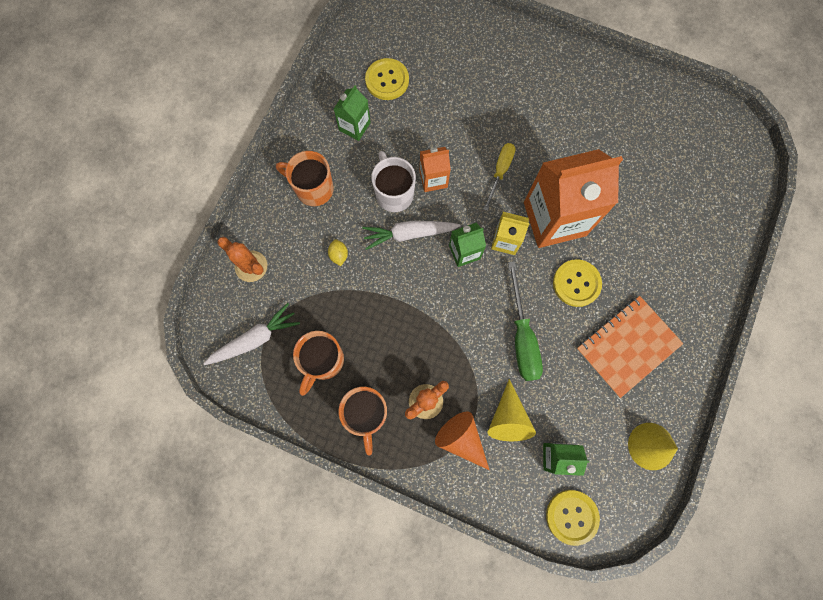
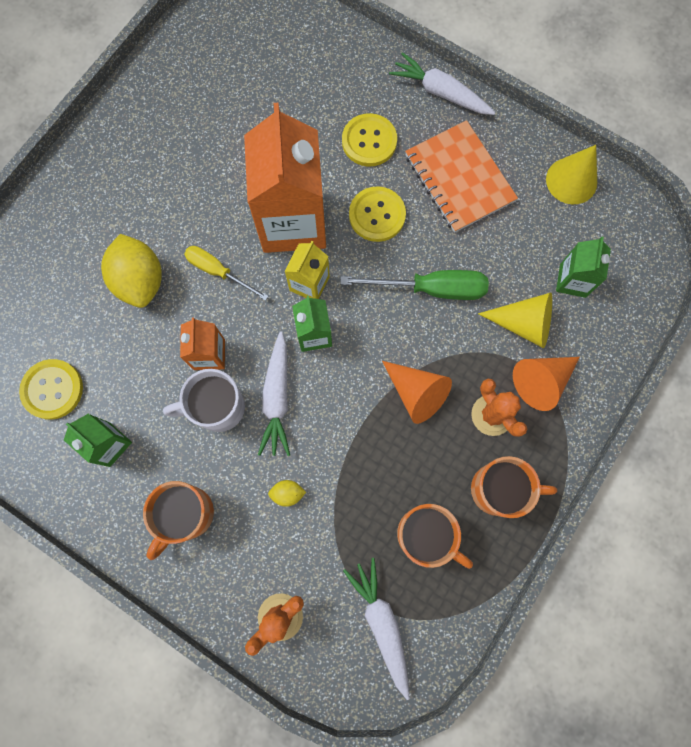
camera: 80 degrees left, 0 degrees up
(432, 338) = (416, 393): none -> orange cone
(480, 119) = (140, 281): none -> yellow lemon
(572, 516) = (638, 278): yellow button -> yellow button (369, 141)
(705, 319) = (440, 93): none -> white carrot

